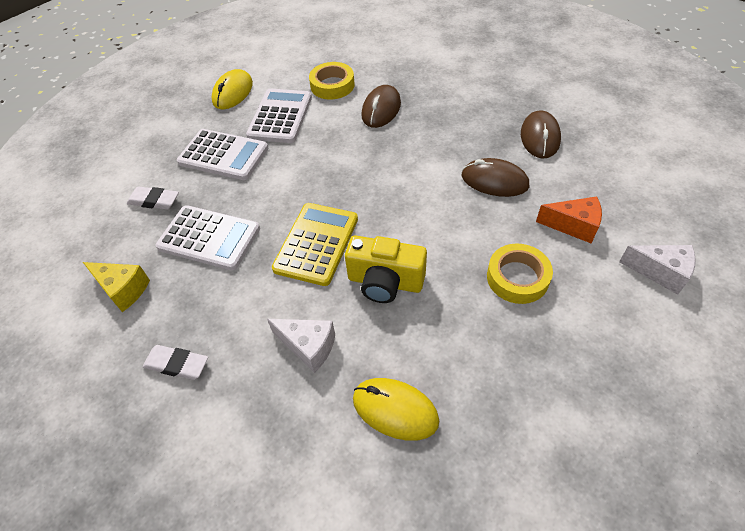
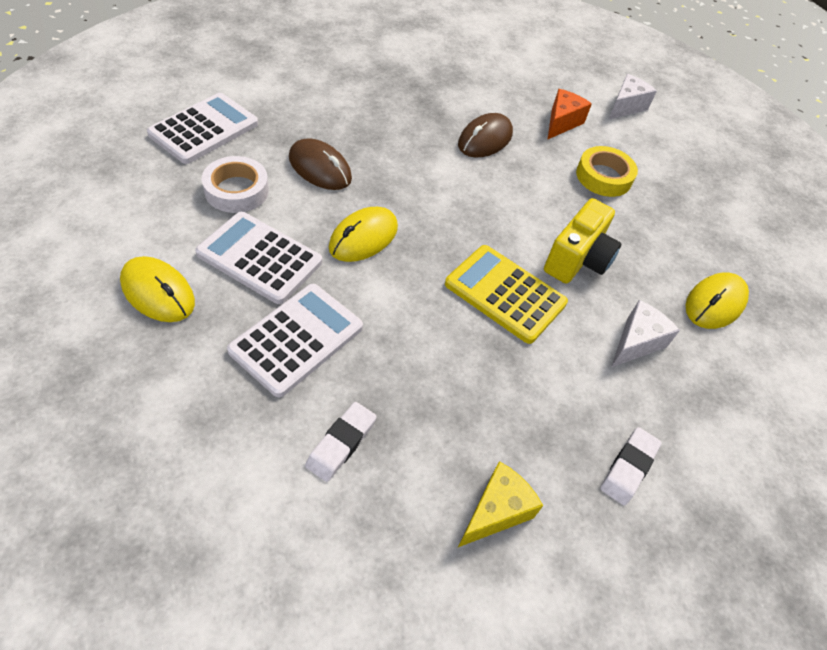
camera: 80 degrees left, 0 degrees up
(209, 238) = (448, 392): white calculator -> white calculator (204, 129)
(327, 152) = (363, 237): none -> yellow mouse
(332, 85) = (236, 190): yellow tape -> white tape
(539, 137) = (445, 89): brown mouse -> none

